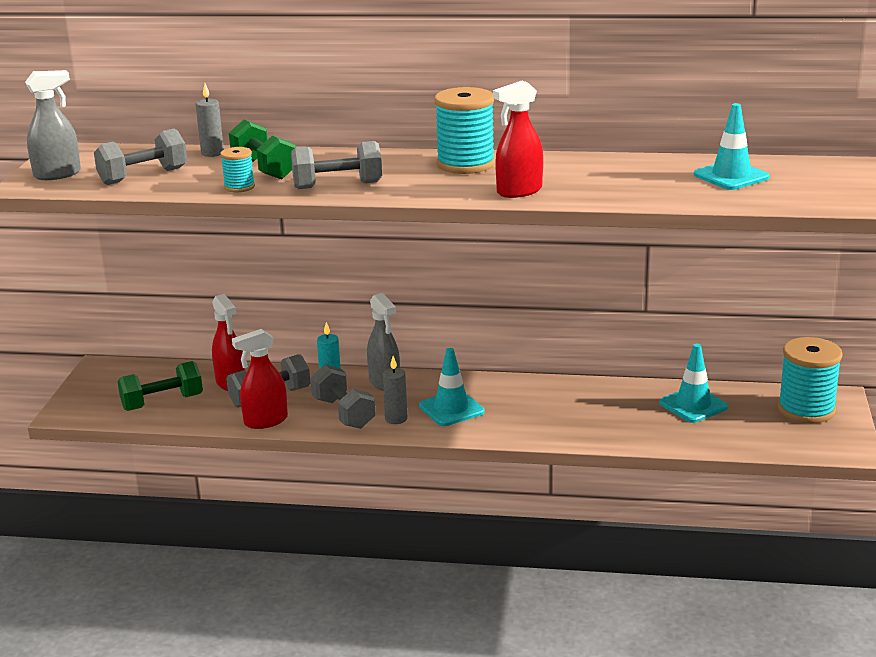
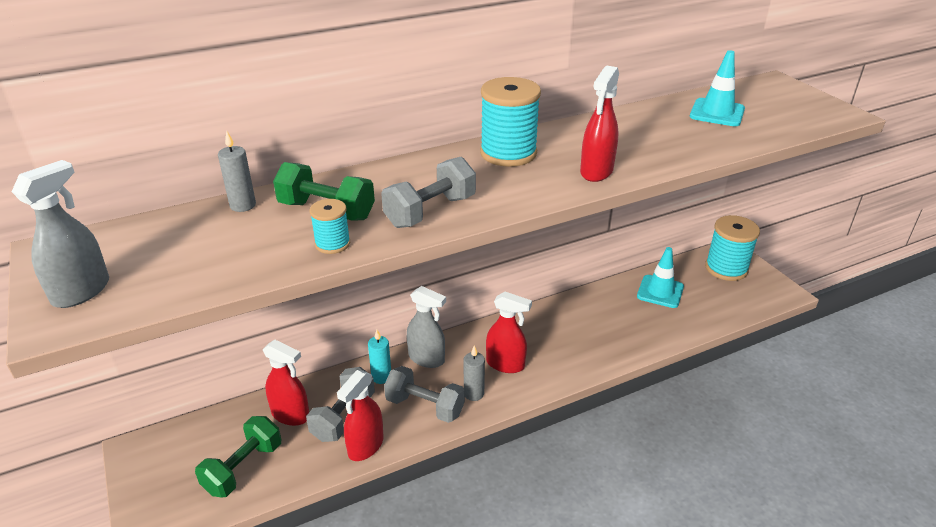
camera: 35 degrees left, 10 degrees up
(143, 176) = (200, 261): grey dumbbell -> none
(451, 409) = (505, 364): turquoise traffic cone -> red spray bottle

